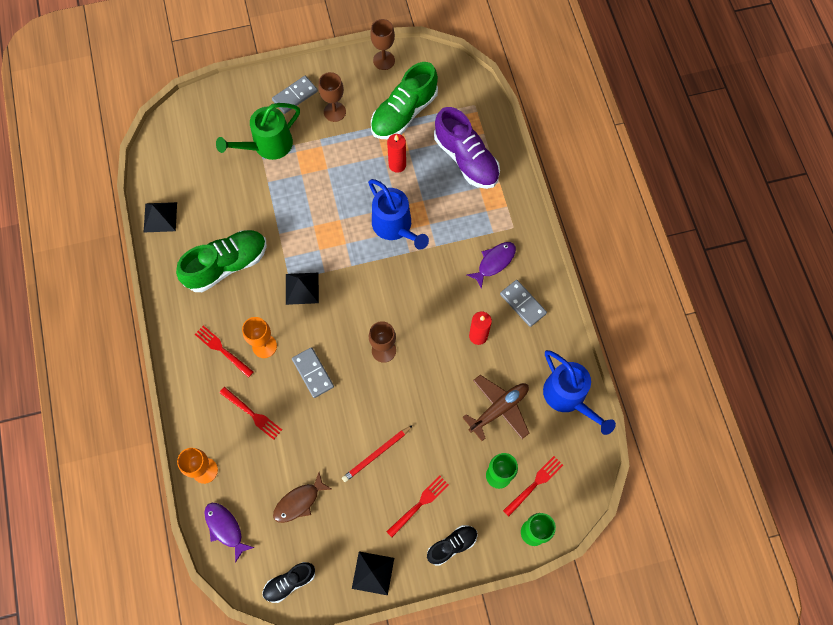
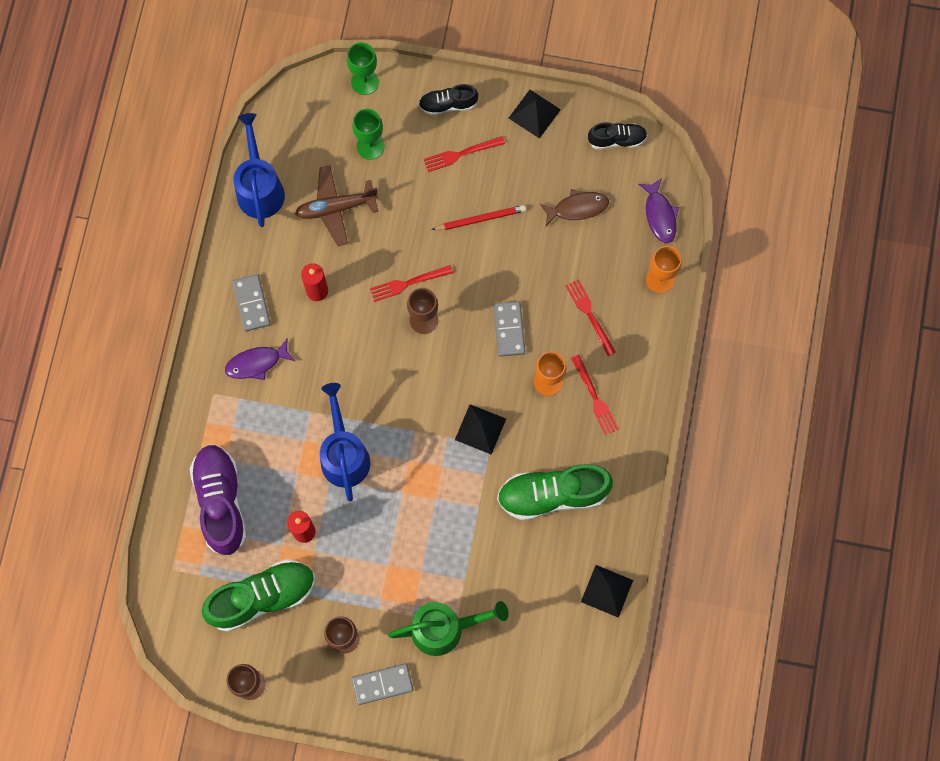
camera: 155 degrees left, 5 degrees up
(535, 483) = (339, 123): red fork -> red fork (407, 283)

